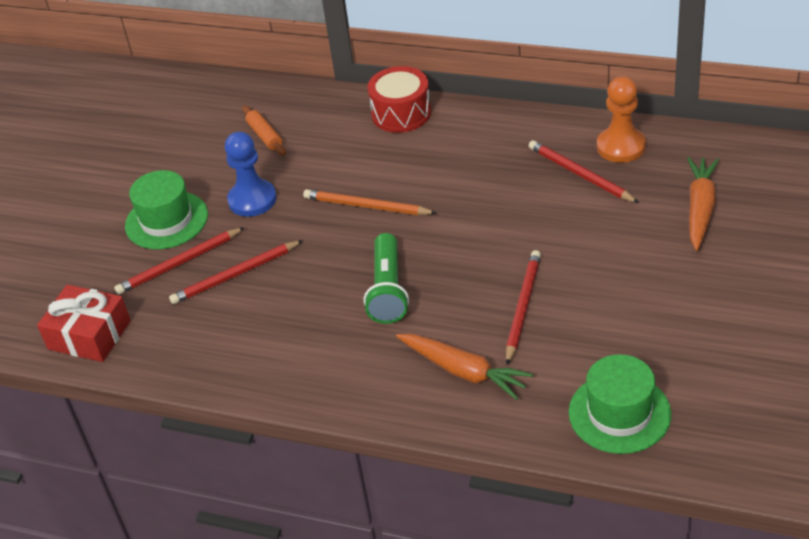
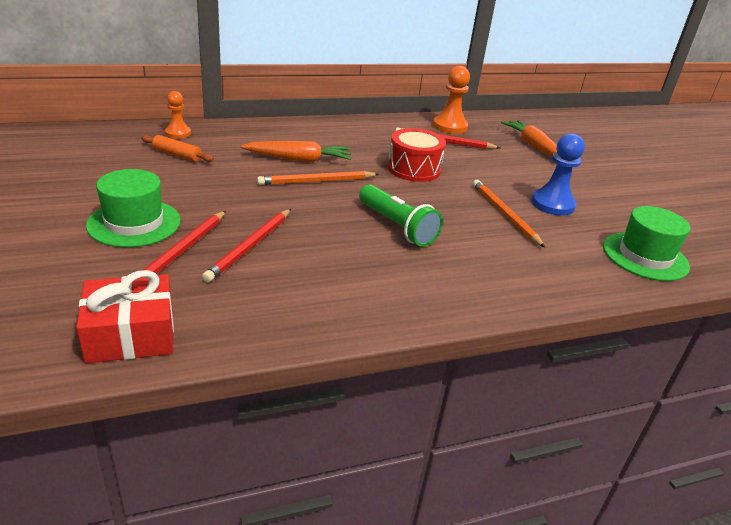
camera: 45 degrees left, 10 degrees down
(252, 200) = (210, 194): blue pawn -> blue pawn (552, 204)
(290, 101) = (178, 133): none -> orange pawn
(401, 113) = (280, 129): red drum -> red drum (414, 169)
(463, 371) = (518, 261): orange carrot -> orange carrot (298, 159)
(522, 307) = (504, 214): red pencil -> orange pencil

